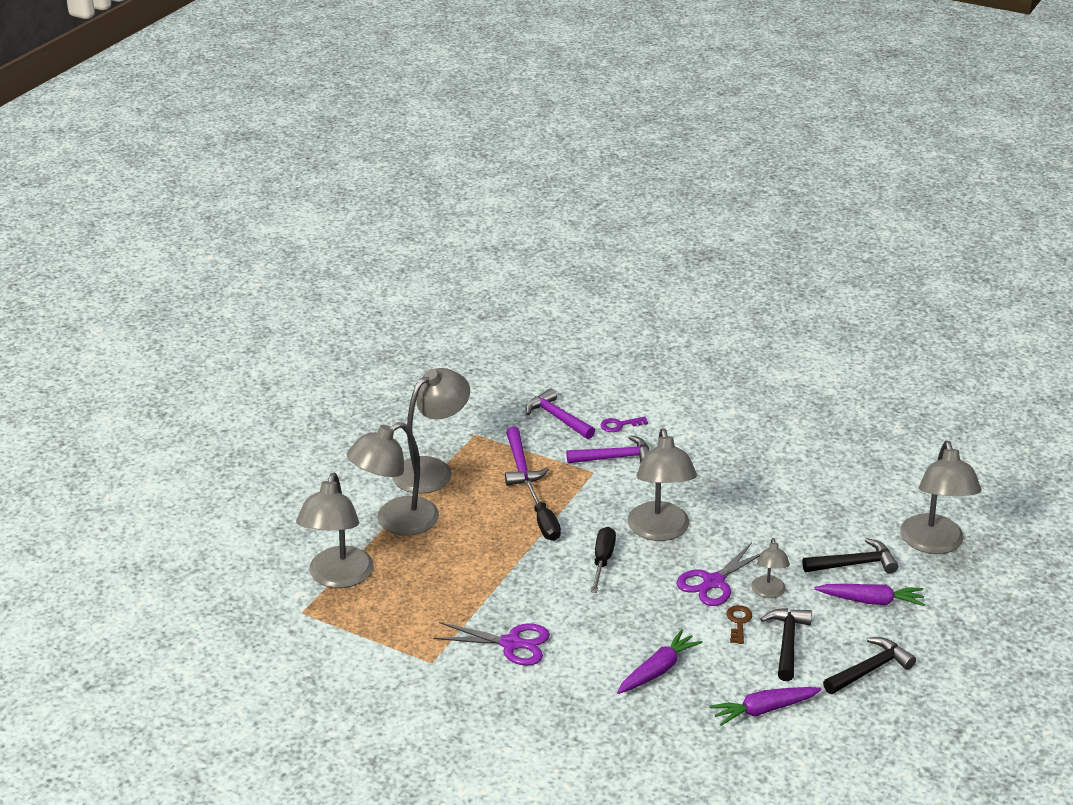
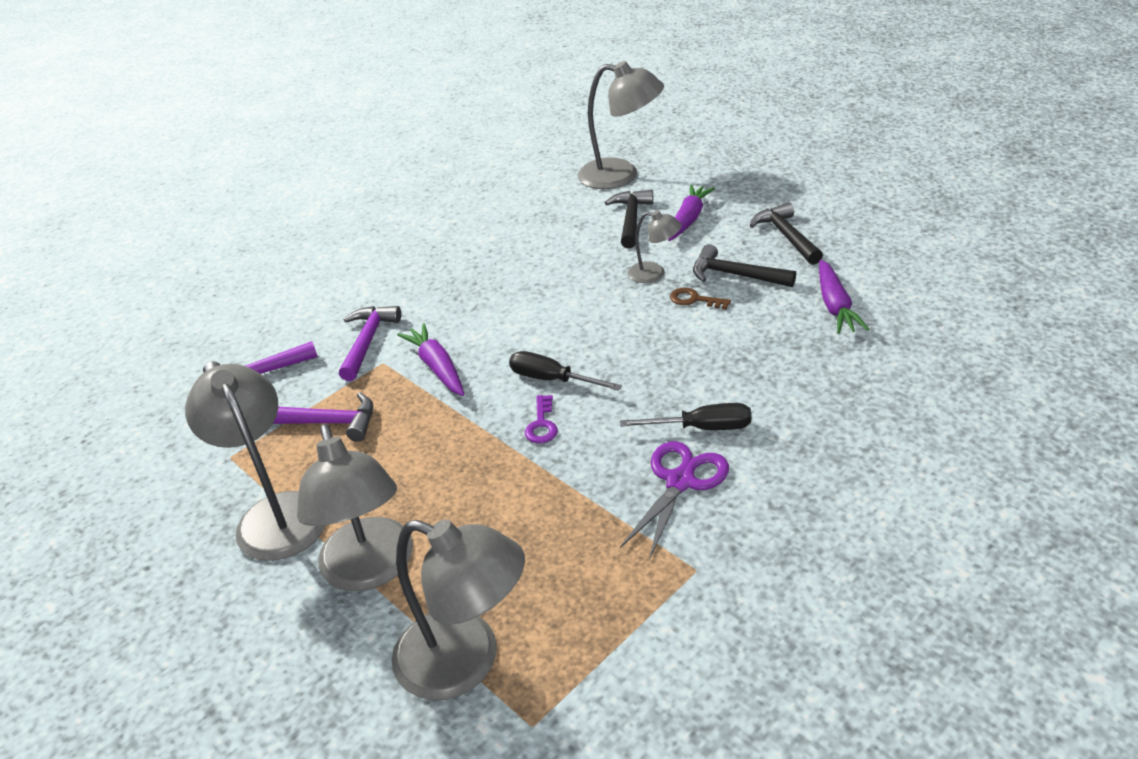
camera: 70 degrees left, 5 degrees up
(544, 523) = (456, 418): black screwdriver -> black screwdriver (702, 428)
(620, 425) = (309, 329): purple key -> purple key (542, 424)
(657, 670) = (758, 367): purple carrot -> purple carrot (437, 367)
(660, 531) = (520, 329): grey lamp -> none
(713, 582) = (623, 305): purple scissors -> none

